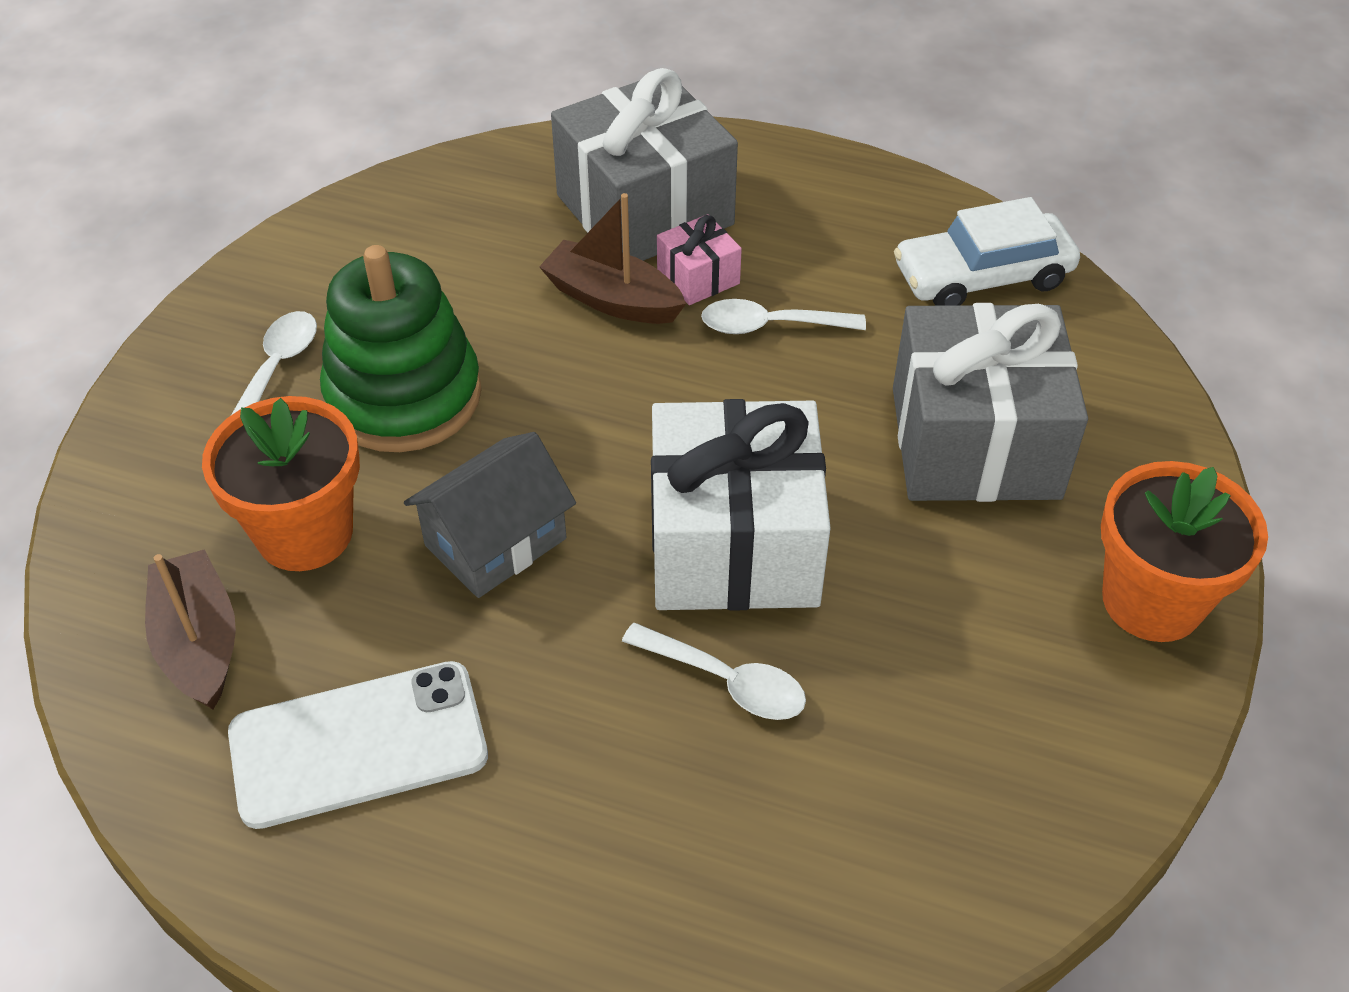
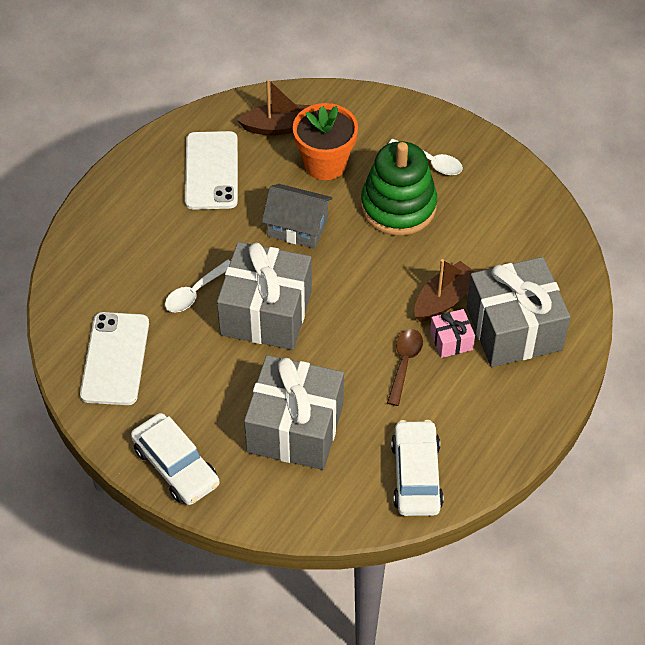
camera: 105 degrees right, 5 degrees up
(495, 542) = (297, 227): grey house -> grey house turned 45 degrees counterclockwise
(733, 544) = (266, 312): white gift -> grey gift
(770, 326) = (404, 363): white spoon -> brown spoon
(961, 786) = (115, 359): none -> white phone
(1152, 601) = (176, 466): orange flower pot -> white car

